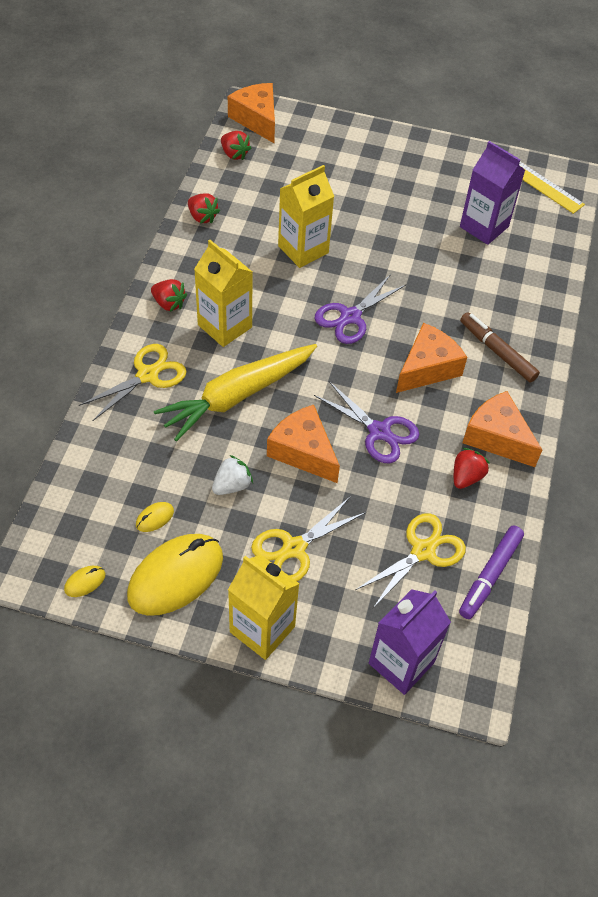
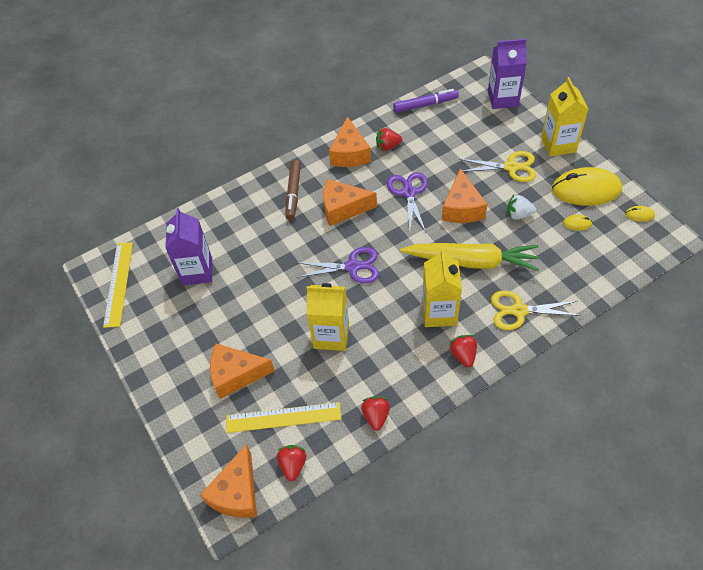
camera: 130 degrees left, 0 degrees up
(276, 175) = (283, 417): none -> yellow ruler
(347, 179) = (236, 375): none -> orange cheese
(423, 551) = (446, 130): yellow scissors -> none

